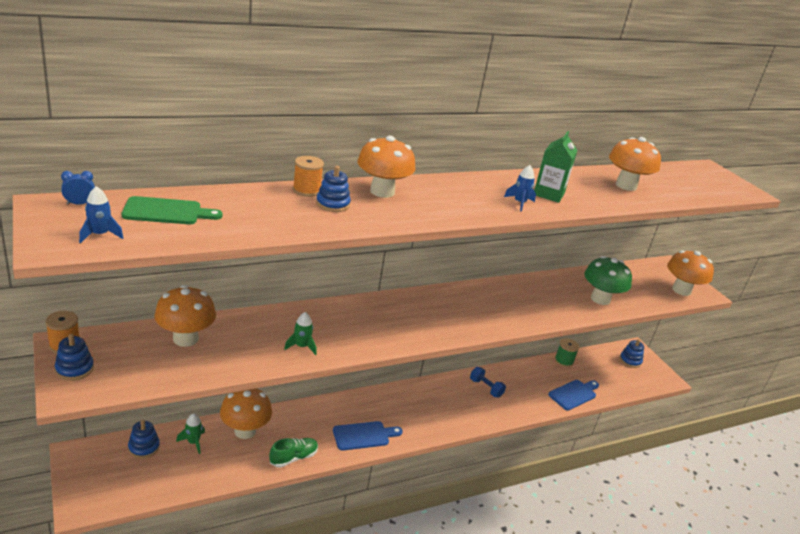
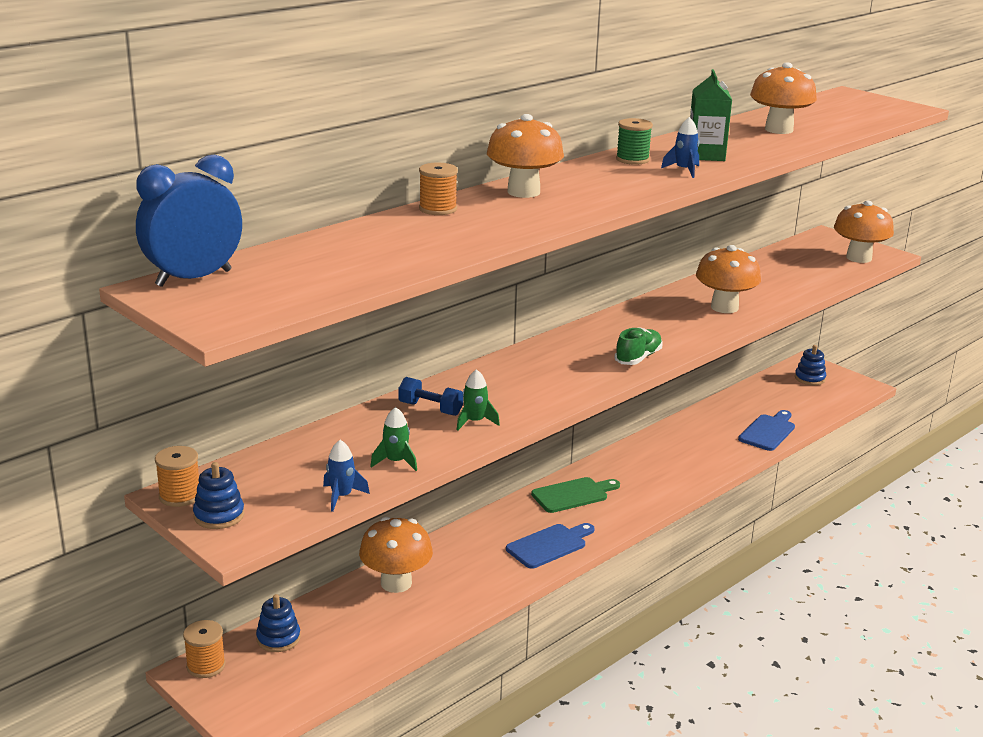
camera: 15 degrees left, 5 degrees down
(79, 204) = (194, 278): blue clock -> blue clock, size x2.47
(86, 452) = (206, 666): none -> orange spool
(100, 235) = (259, 300): blue rocket -> blue rocket (342, 496)
(167, 212) = (306, 263): green cutting board -> green cutting board (573, 495)
(185, 338) = (326, 450): orange mushroom -> orange mushroom (724, 307)
(193, 442) = (339, 614): green rocket -> green rocket (396, 462)
(293, 458) = (480, 593): green shoe -> green shoe (638, 358)
(332, 204) = (483, 215): blue stacking toy -> none
(486, 388) = (660, 454): blue dumbbell -> blue dumbbell (430, 409)
(563, 361) = (733, 400): green spool -> green spool (632, 159)
(600, 299) = (777, 289): green mushroom -> none

